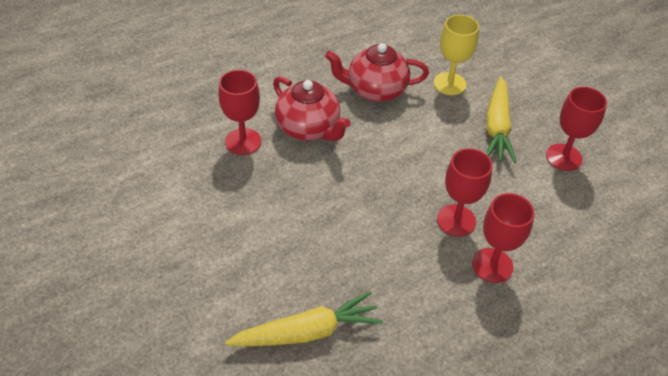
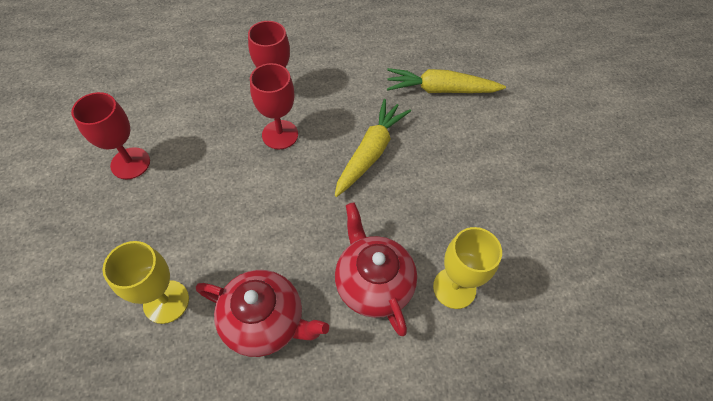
camera: 160 degrees left, 10 degrees up
(243, 141) = (454, 288): red goblet -> yellow goblet
(497, 127) = (164, 218): yellow carrot -> yellow carrot (370, 152)

